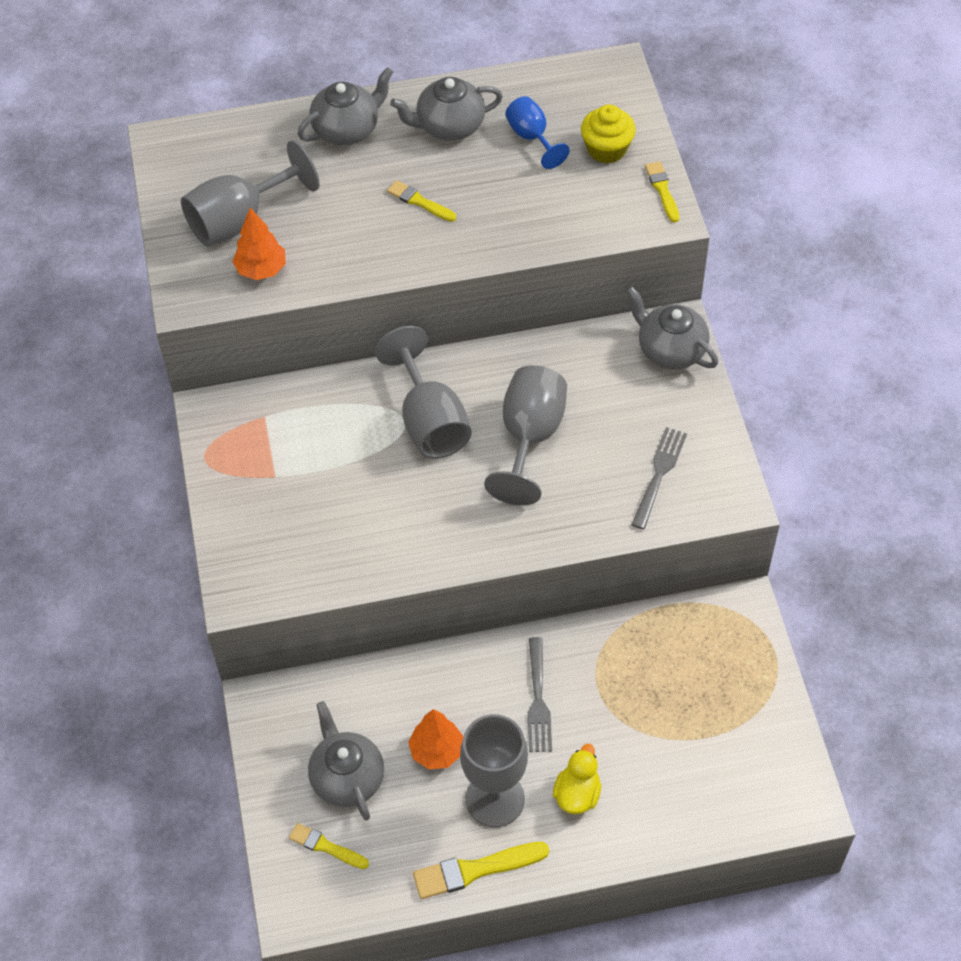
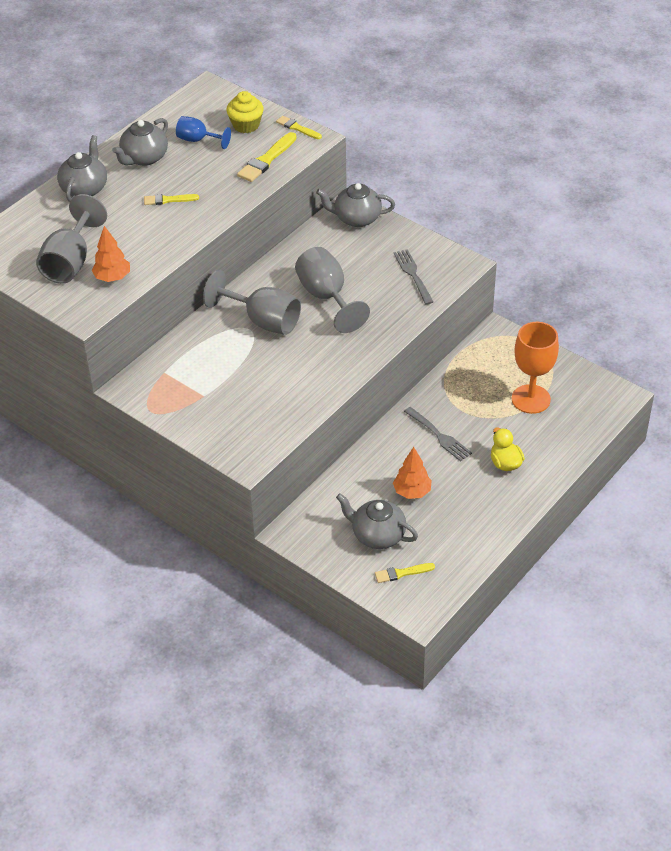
camera: 40 degrees left, 10 degrees down
(475, 870) = (491, 530): yellow brush -> yellow brush (266, 160)
(495, 799) = (466, 493): grey goblet -> none
(693, 730) = (531, 399): none -> orange goblet

